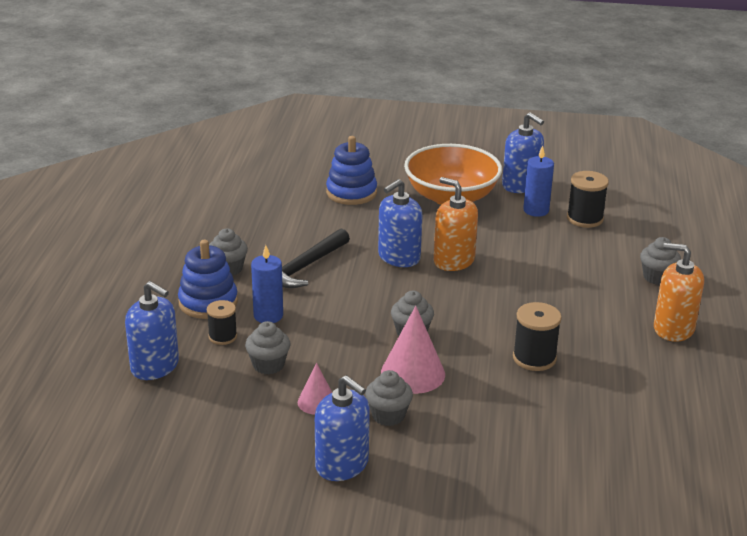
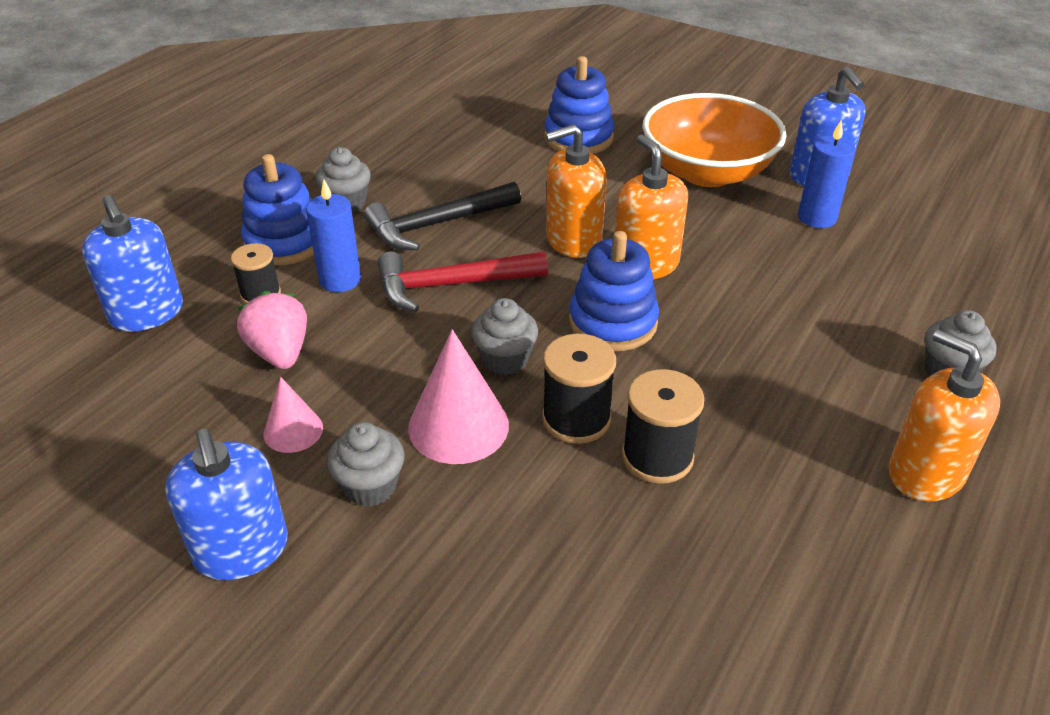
camera: 25 degrees right, 10 degrees up
(268, 365) = (280, 353): grey cupcake -> pink strawberry
(343, 301) = (451, 285): none -> red hammer
(399, 257) = (573, 240): blue soap dispenser -> orange soap dispenser
(459, 297) = (613, 322): none -> blue stacking toy
(585, 218) = (885, 247): black spool -> black spool (576, 419)

